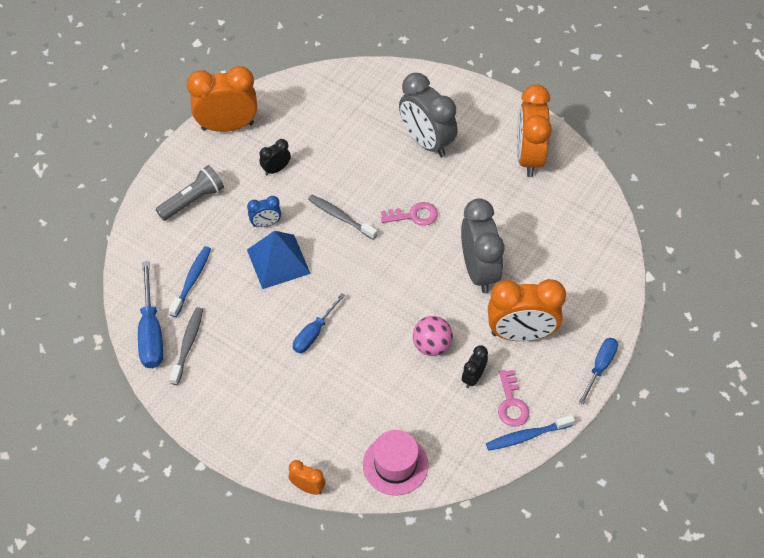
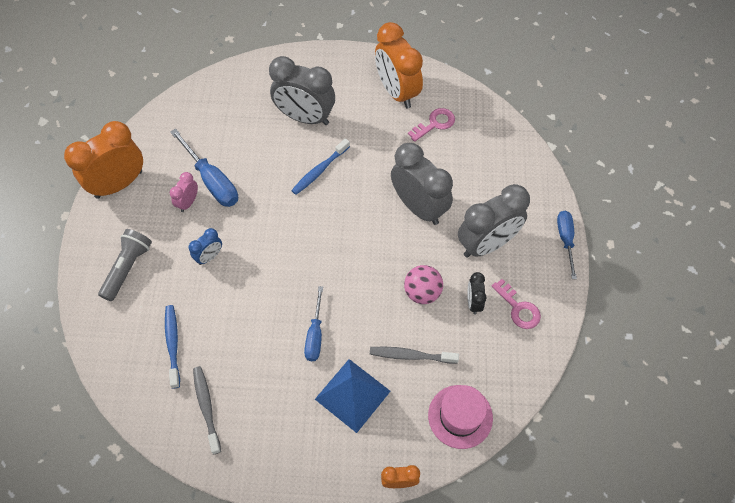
camera: 30 degrees left, 5 degrees up
(151, 332) = (163, 414): blue screwdriver -> blue screwdriver (212, 180)
(276, 169) = (188, 202): black clock -> pink clock
(278, 261) = (242, 285): blue pyramid -> blue pyramid (352, 395)
(340, 217) = (272, 218): grey toothbrush -> grey toothbrush (410, 355)
(414, 215) = (335, 186): pink key -> pink key (435, 124)
(520, 333) = (486, 244): orange clock -> grey clock
(527, 436) = (548, 329): blue toothbrush -> blue toothbrush (319, 171)

